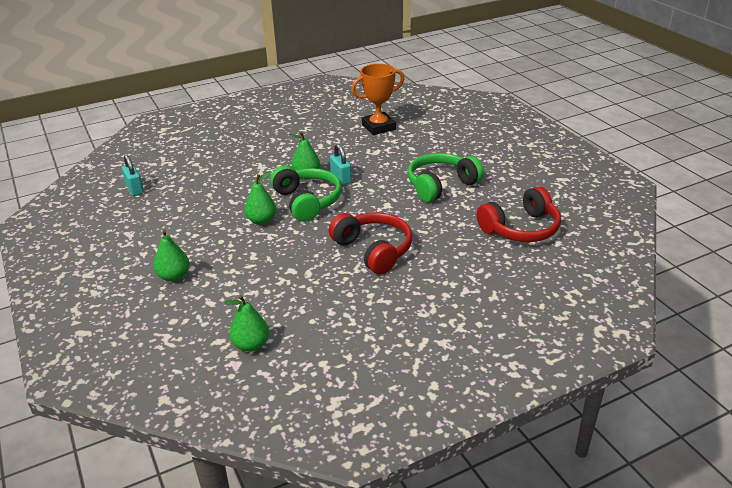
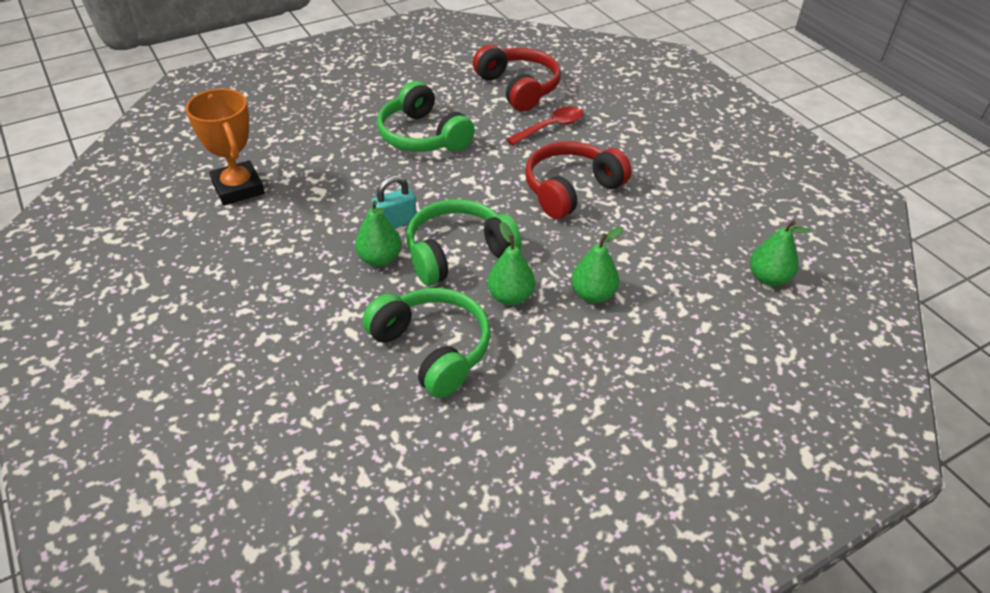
camera: 95 degrees left, 10 degrees up
(135, 189) = (405, 493): turquoise padlock -> none
(174, 276) = (660, 375): green pear -> green pear (593, 294)
(226, 194) = (432, 349): none -> green headphones
(461, 244) = (550, 127): none -> red spoon

